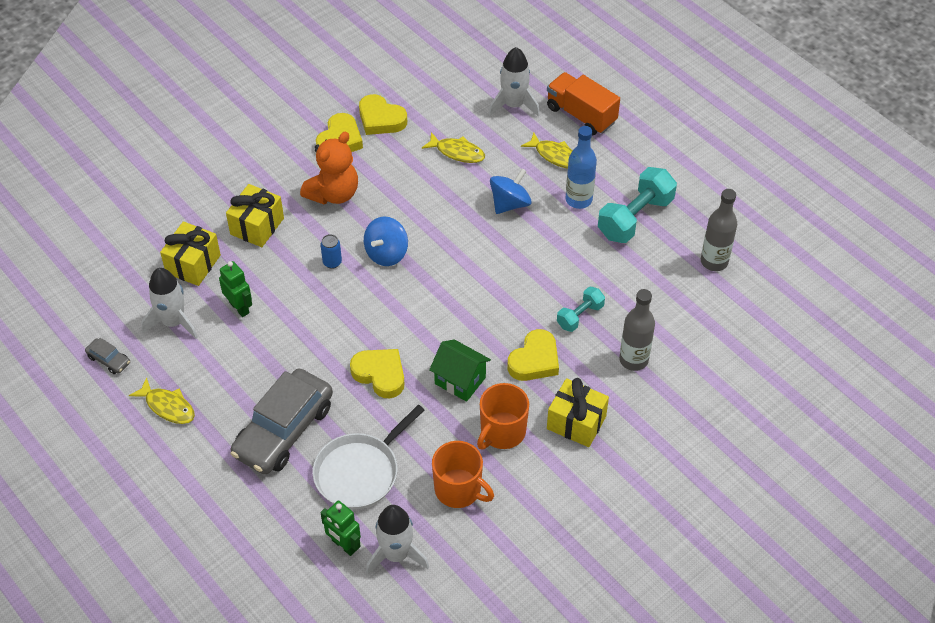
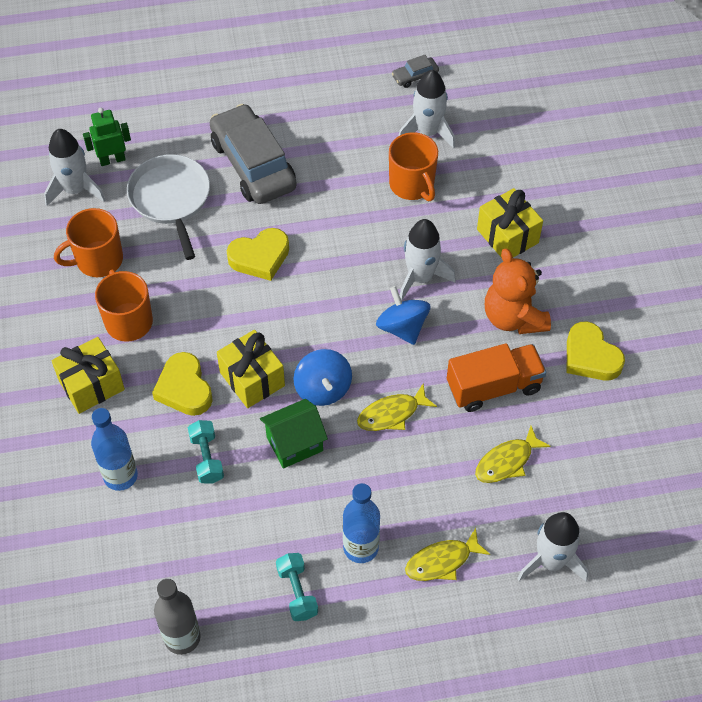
camera: 120 degrees right, 5 degrees up
(168, 406) = (336, 98): yellow fish -> yellow fish (392, 414)
(193, 264) = (489, 170): yellow gift -> yellow gift (252, 379)
(239, 307) = (412, 185): green robot -> orange mug
(332, 262) = (420, 277): blue can -> white rocket
(381, 119) = (602, 410): yellow heart -> none
(460, 380) = (207, 315): green house -> green house (294, 444)
(510, 203) = (398, 474): blue spinning top -> blue spinning top (323, 389)
(581, 115) = (492, 629): orange truck -> orange truck (493, 387)
(633, 360) = (120, 476): grey bottle -> blue bottle
(635, 218) = (297, 592): turquoise dumbbell -> turquoise dumbbell, size x0.56

